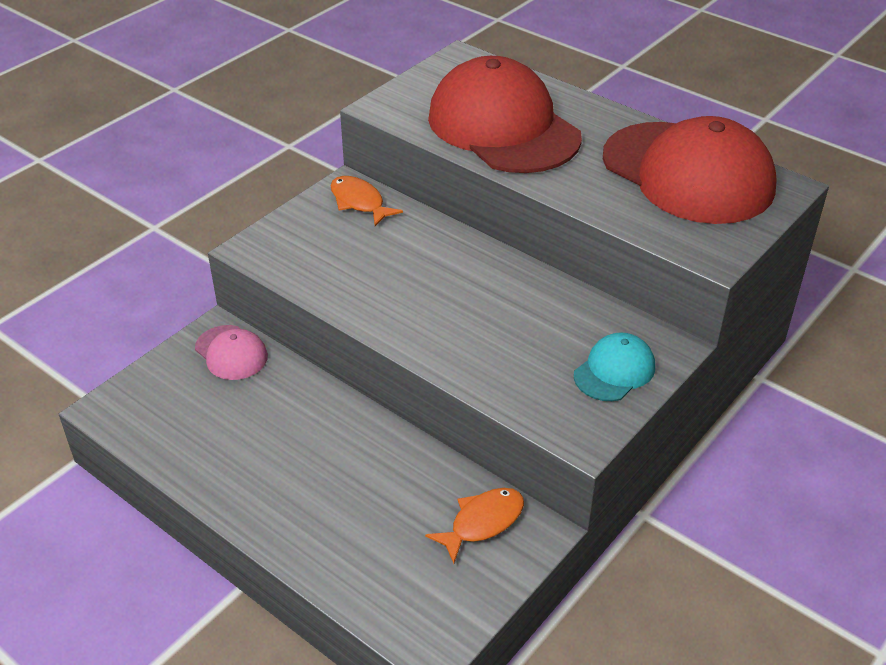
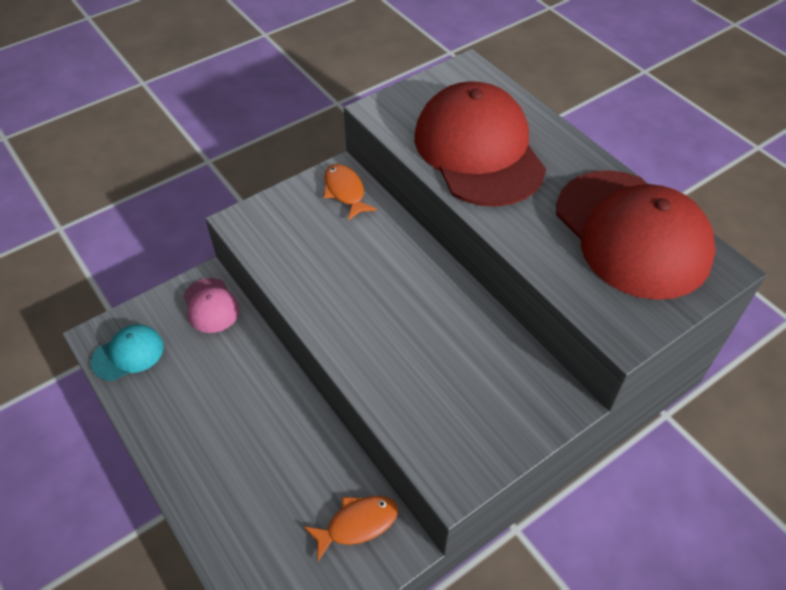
camera: 15 degrees right, 10 degrees up
(614, 371) = (505, 417): turquoise cap -> turquoise cap (128, 354)

